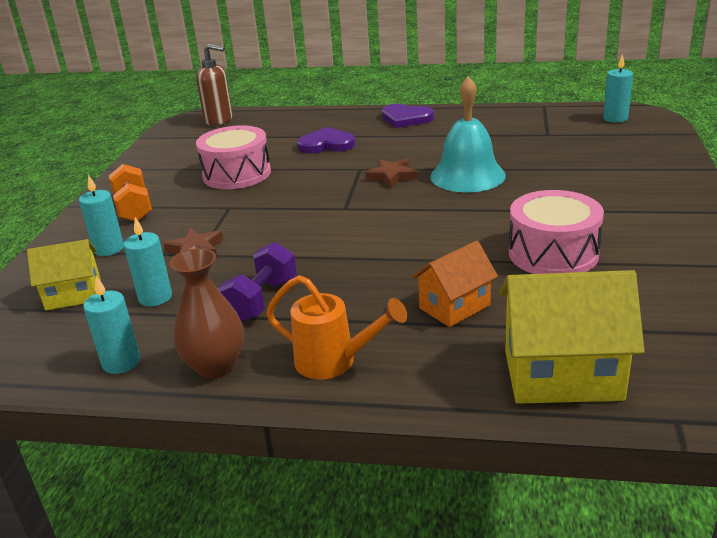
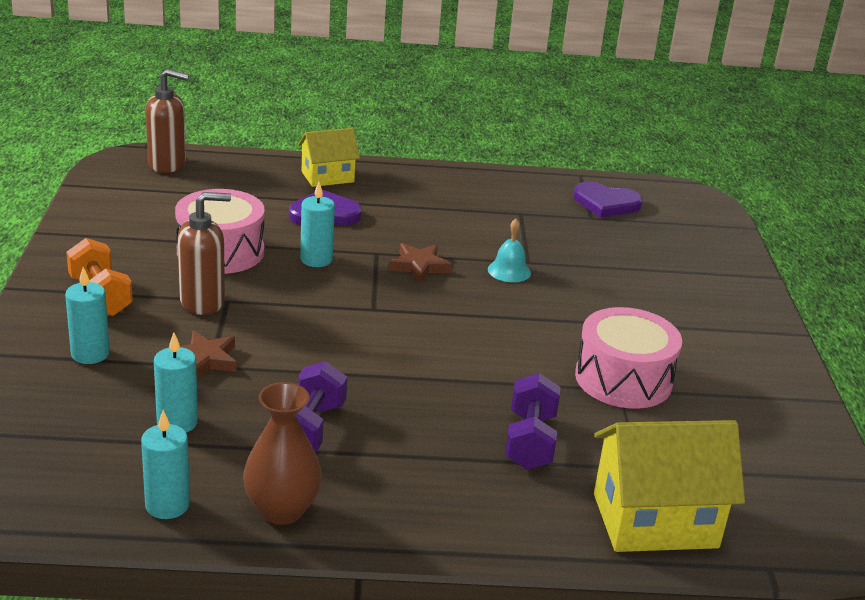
camera: 15 degrees left, 0 degrees up
(73, 295) = (70, 417): yellow house -> yellow house (327, 177)
(210, 209) = (203, 302): none -> brown soap dispenser
(334, 362) = (415, 506): orange watering can -> none
(406, 118) = (415, 181): purple heart -> purple heart (606, 203)
(454, 306) = (530, 441): orange house -> purple dumbbell
(467, 175) = (509, 271): turquoise bell -> turquoise bell, size x0.49
(615, 118) = (665, 200): turquoise candle -> turquoise candle (316, 259)

